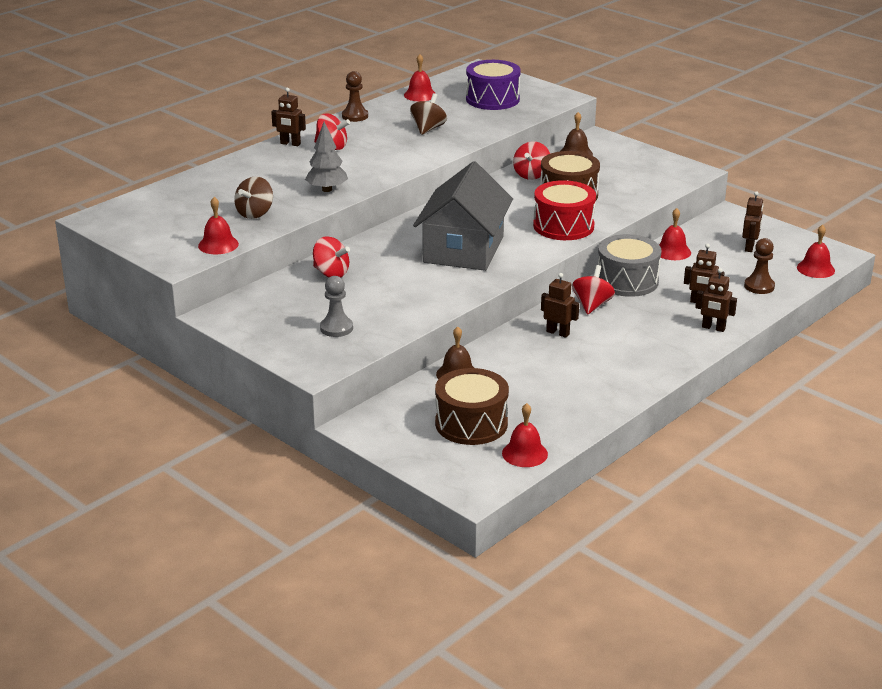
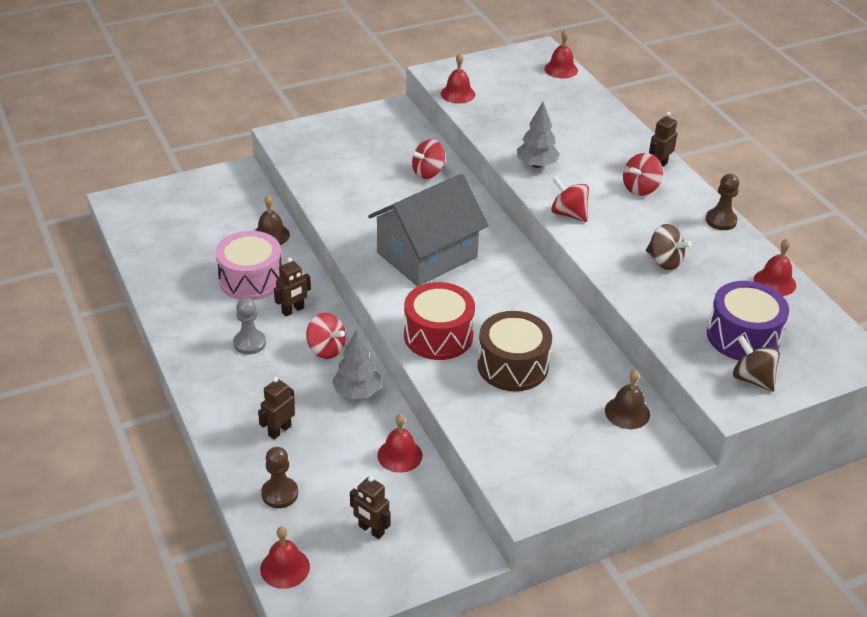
camera: 110 degrees right, 10 degrees up
(255, 213) = (507, 120): brown spinning top -> brown spinning top (752, 379)
(336, 328) = (334, 156): grey pawn -> grey pawn (249, 343)
(463, 249) = (427, 255): grey house -> grey house turned 75 degrees counterclockwise
(471, 423) = (198, 223): brown drum -> none
(524, 453) = (139, 236): red bell -> red bell (561, 69)
(531, 175) = (579, 354): red spinning top -> red spinning top (568, 214)
(535, 366) = (251, 279): none -> pink drum
(627, 281) = (357, 392): grey drum -> grey tree
(713, 328) = (226, 417): brown robot -> none

